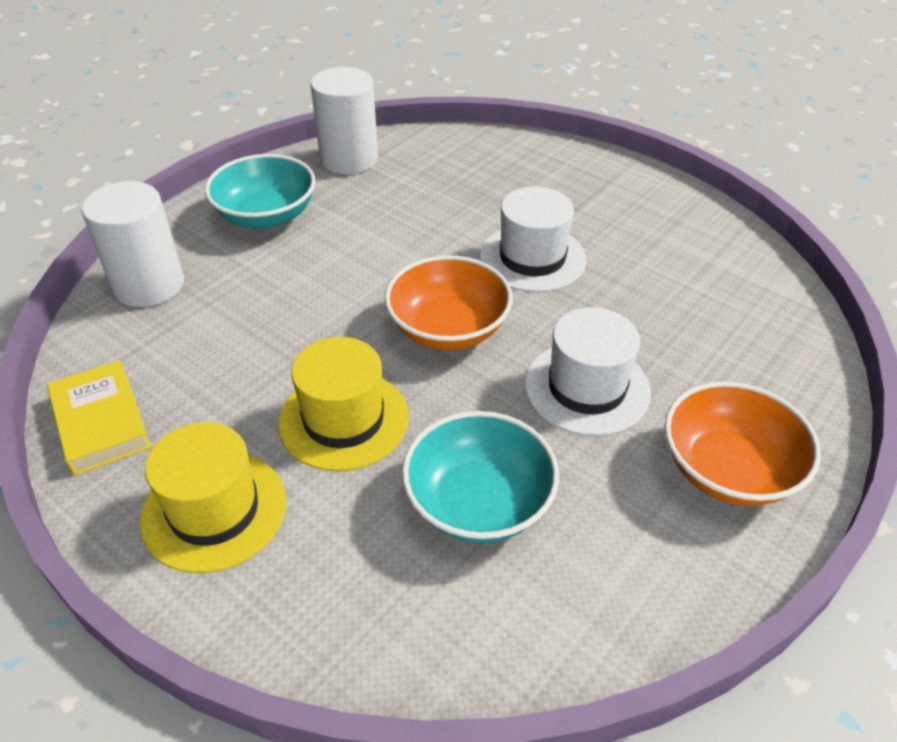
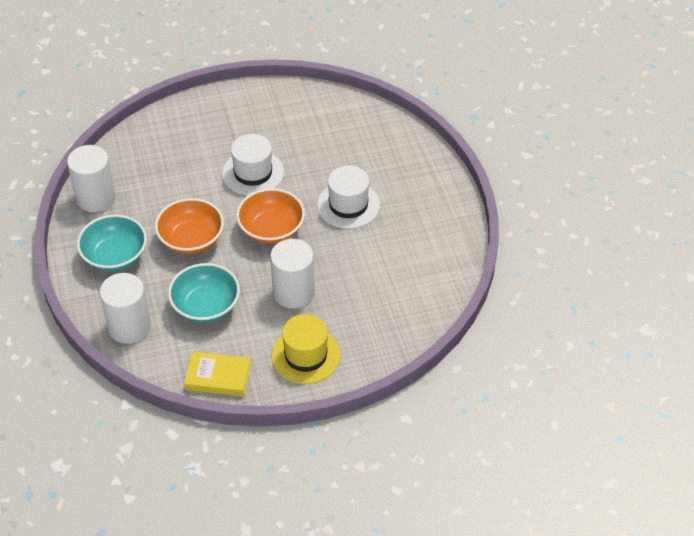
camera: 55 degrees left, 5 degrees up
(343, 419) = (293, 292): yellow hat -> white cylinder
(478, 502) = (374, 272): turquoise bowl -> turquoise bowl (206, 306)
(728, 469) = (423, 191): orange bowl -> orange bowl (191, 239)

